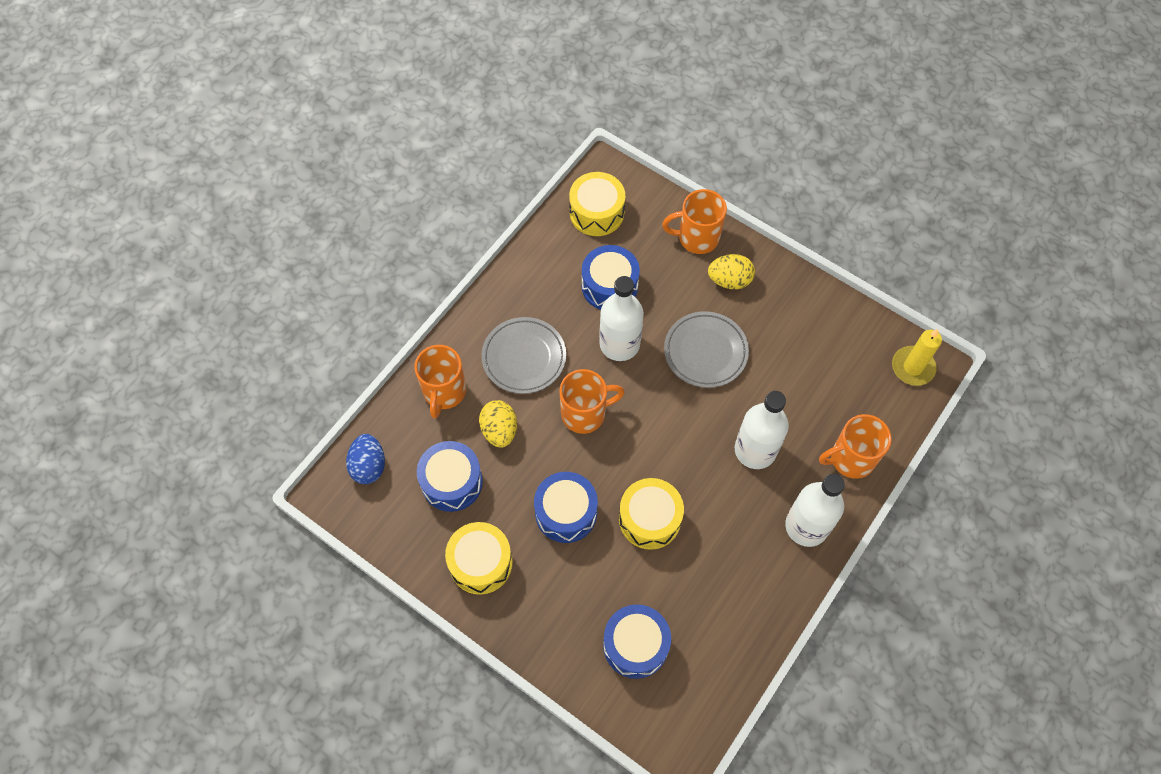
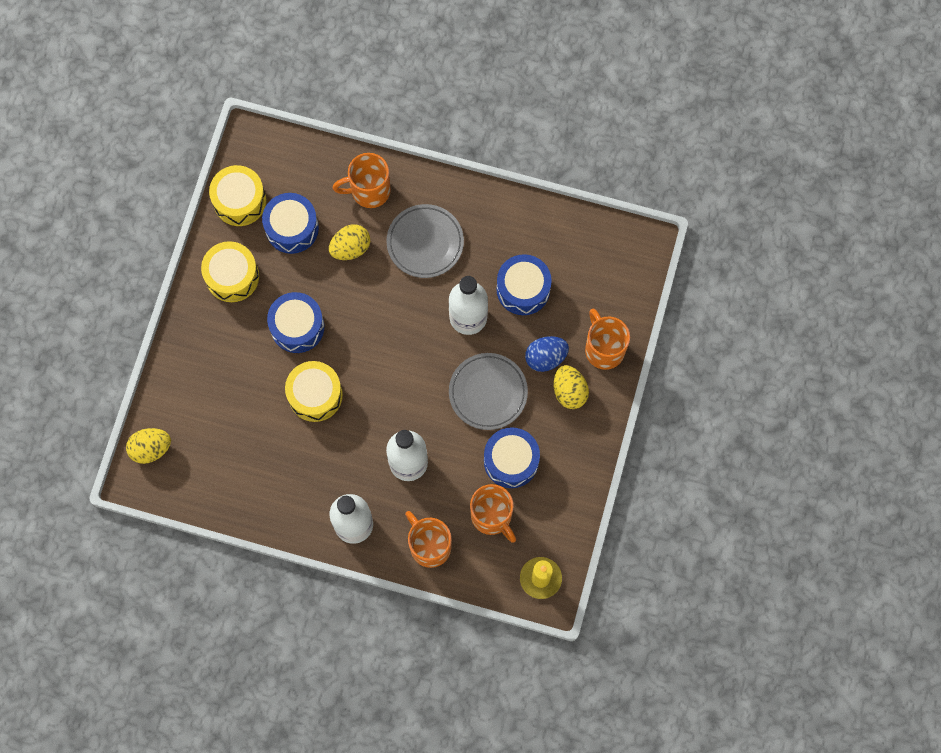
camera: 70 degrees right, 10 degrees up
(369, 466) = (283, 159): blue egg -> blue egg (545, 357)
(585, 413) = (391, 311): orange mug -> orange mug (492, 516)
(596, 212) = (596, 252): yellow drum -> yellow drum (239, 201)
(635, 645) = (206, 418): blue drum -> blue drum (511, 461)
(650, 721) = (151, 448): none -> yellow egg

